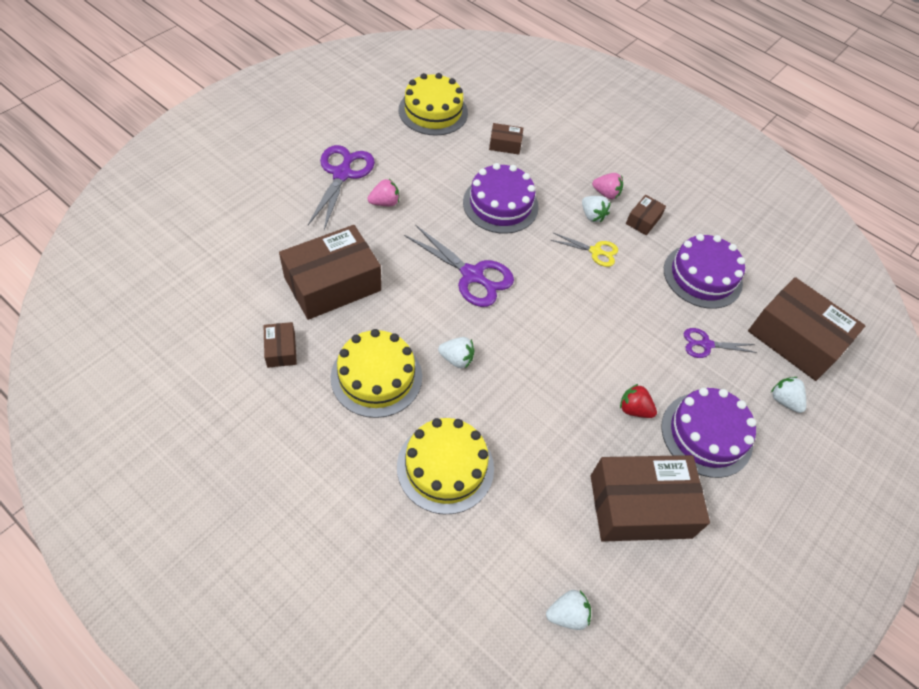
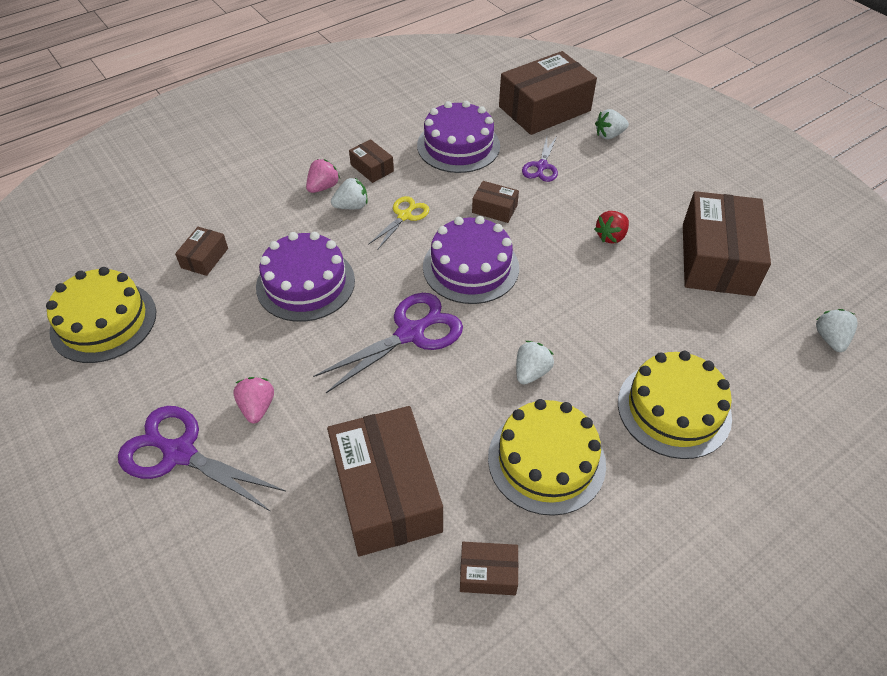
camera: 70 degrees left, 5 degrees down
(631, 313) = (494, 209): none -> brown box
(706, 434) = (641, 193): purple cake -> purple cake (471, 267)

